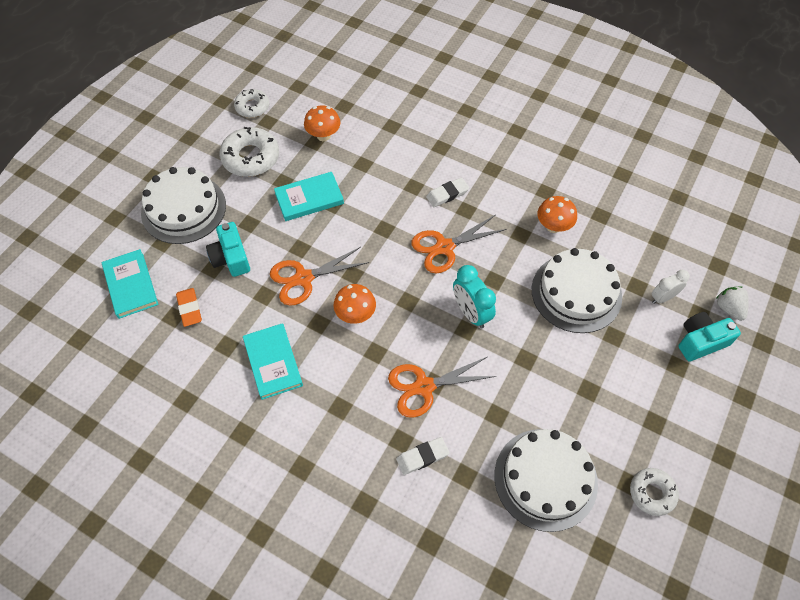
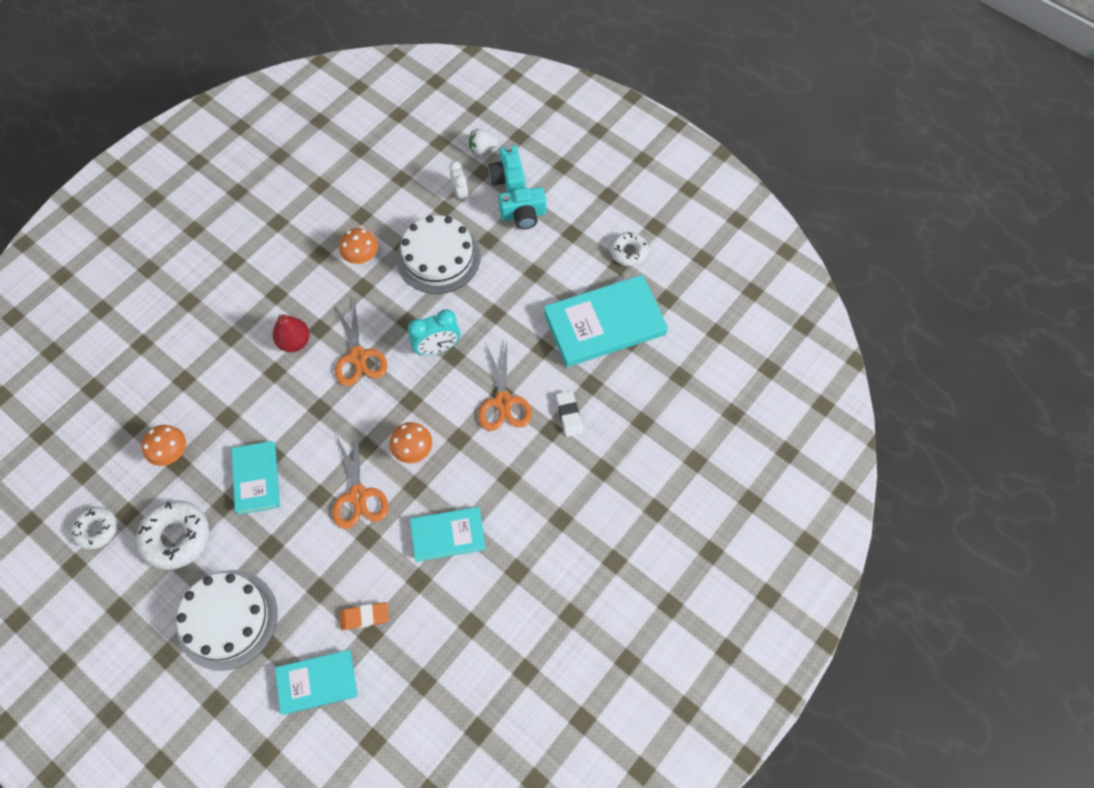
camera: 80 degrees left, 5 degrees up
(231, 258) = (311, 569): turquoise camera -> turquoise camera (523, 215)
(447, 194) = (294, 342): white eraser -> red pear
(545, 479) = (604, 324): white cake -> turquoise book

